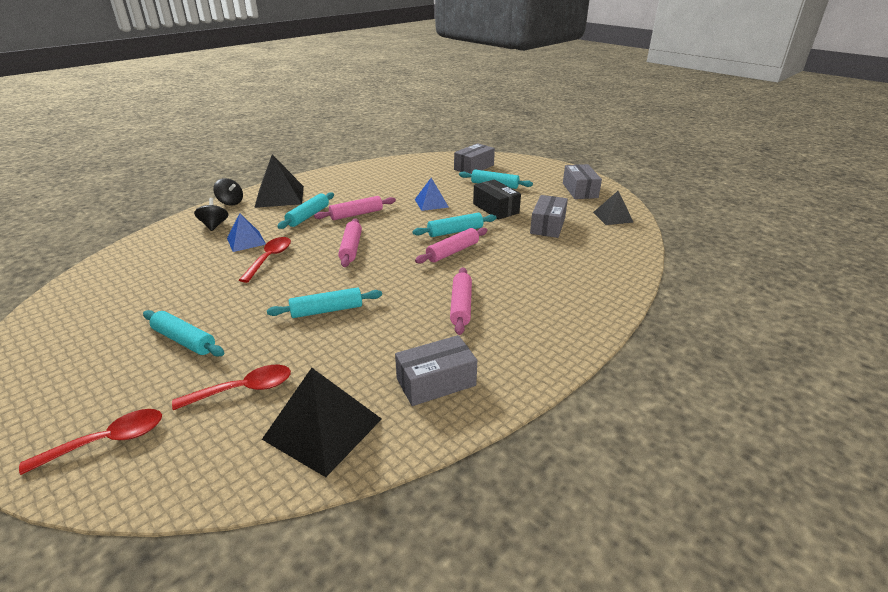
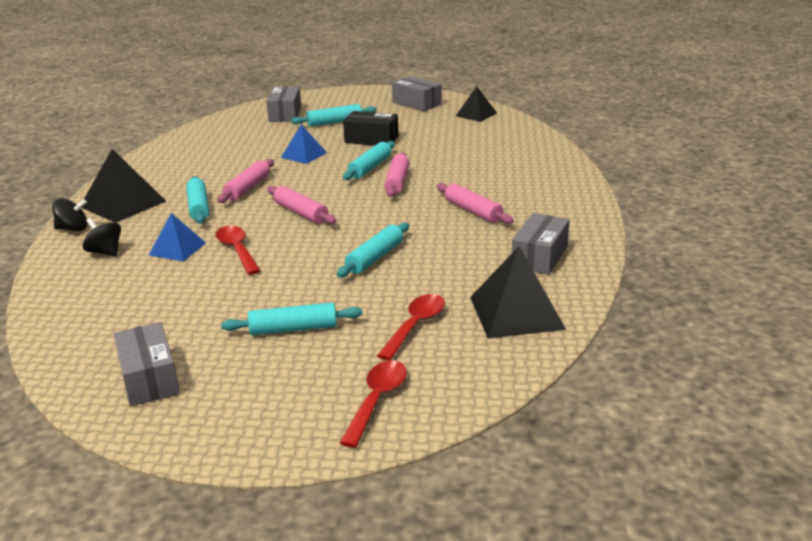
camera: 40 degrees left, 5 degrees down
(547, 226) = (438, 137): grey box -> grey box (149, 378)

